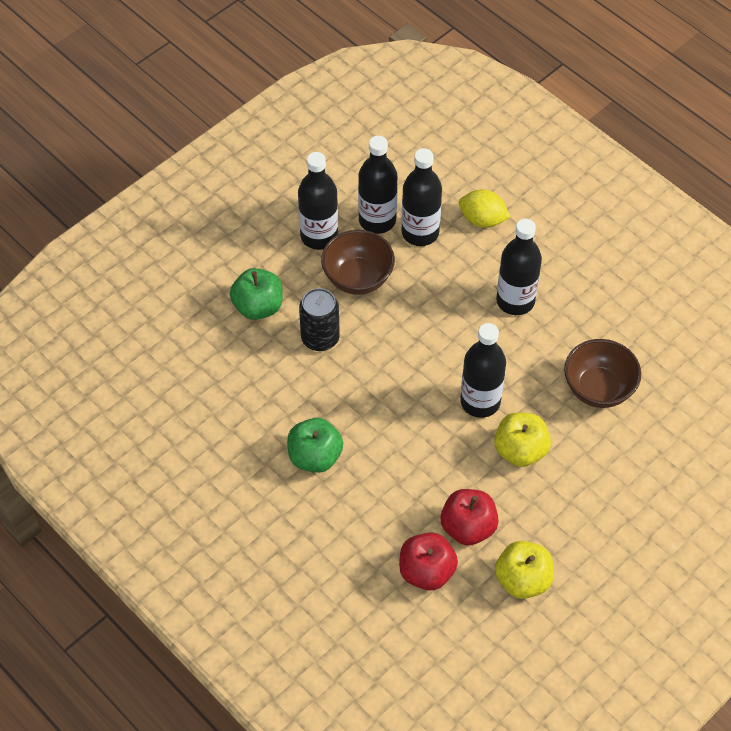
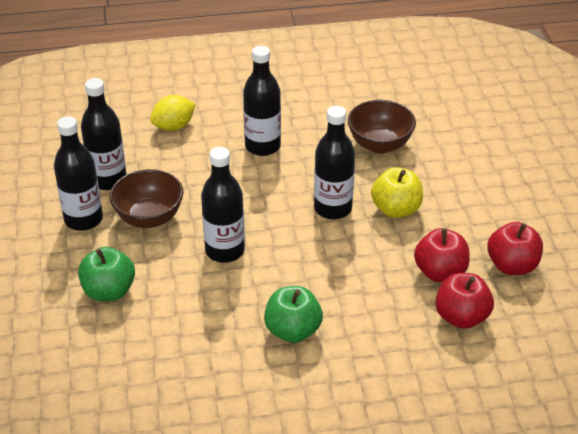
camera: 55 degrees left, 15 degrees down
(320, 338) = (181, 268): black can -> none
(420, 232) = (147, 163): black bottle -> black bottle (225, 251)
(522, 580) = (512, 265): yellow apple -> red apple

